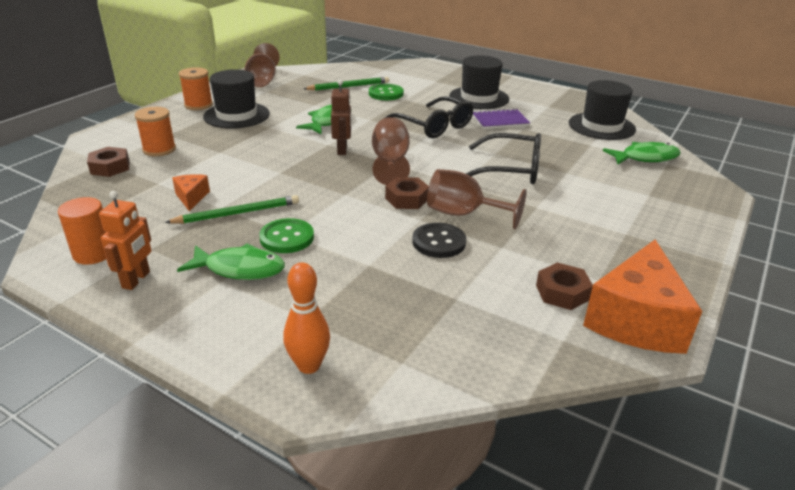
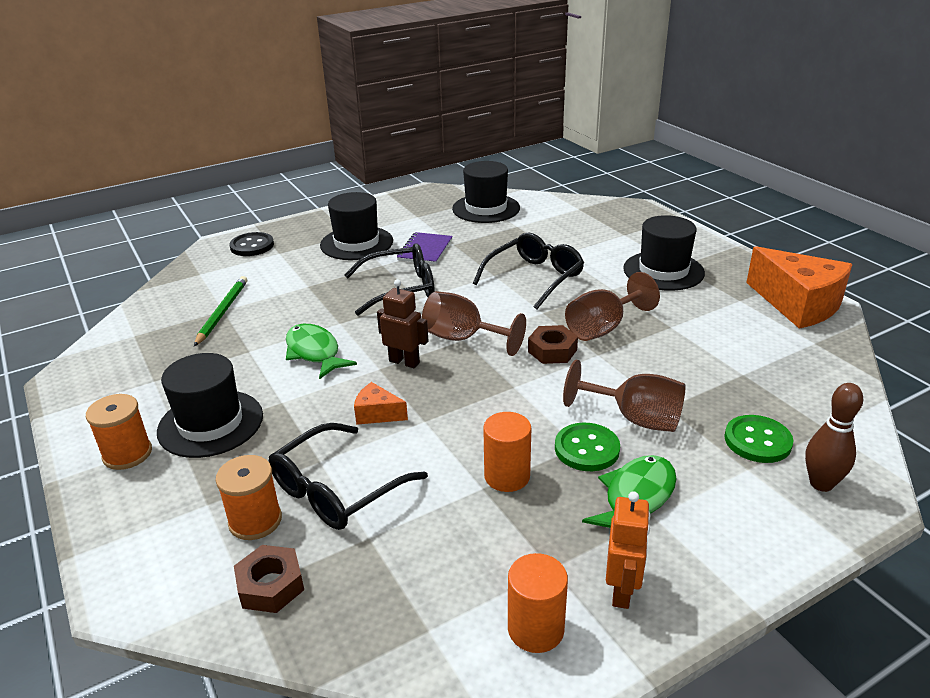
camera: 60 degrees left, 0 degrees up
(136, 280) = (622, 591): orange robot -> orange robot turned 60 degrees clockwise
(191, 197) = (438, 510): orange cheese -> orange cheese (377, 414)
(195, 163) = (336, 490): none -> black glasses
(237, 213) = (507, 476): green pencil -> orange cylinder
(263, 80) = (109, 375): brown goblet -> brown goblet (635, 418)
(309, 366) = (821, 484): orange bowling pin -> brown bowling pin
(386, 94) = (277, 293): green button -> green button (757, 441)
(439, 242) = (646, 356): black button -> black button (252, 246)
(562, 292) = (752, 322): brown nut -> none
(603, 226) = (663, 271): none -> black hat
(645, 158) = (562, 213): green fish -> none

